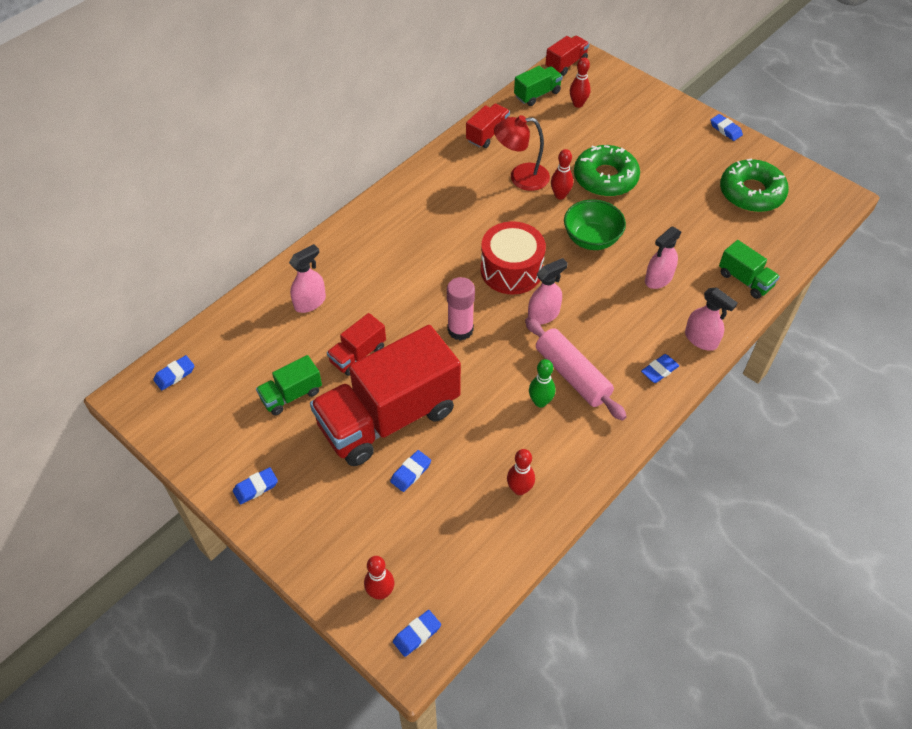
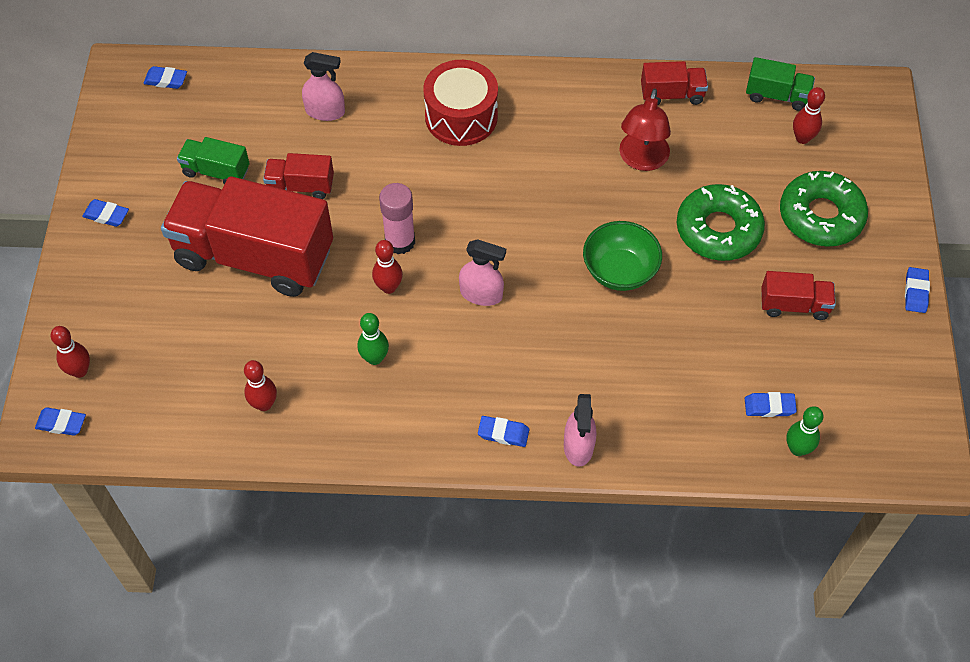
camera: 50 degrees right, 5 degrees up
(410, 472) = (212, 311): blue eraser -> blue eraser (769, 406)
(511, 270) = (511, 232): red drum -> red drum (461, 116)
(521, 177) = (641, 160): red lamp -> red lamp turned 120 degrees counterclockwise
(560, 195) = (652, 207): red bowling pin -> red bowling pin (388, 287)
(566, 64) = (852, 89): red truck -> red truck (794, 305)
(572, 375) = (430, 364): pink rolling pin -> none
(658, 279) = (623, 361): pink spray bottle -> none
(745, 280) = (701, 440): green truck -> none
(751, 193) = (840, 373): green donut -> green donut (821, 216)
(786, 243) = (797, 449): none -> green bowling pin

